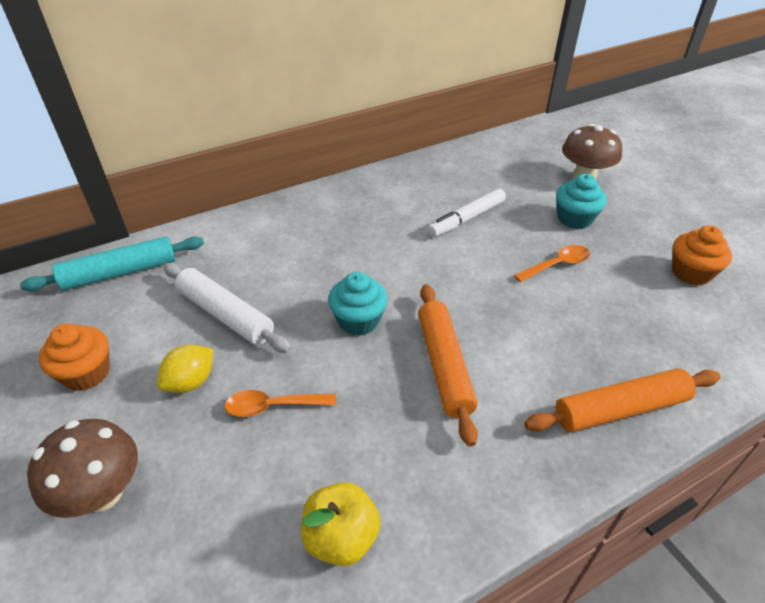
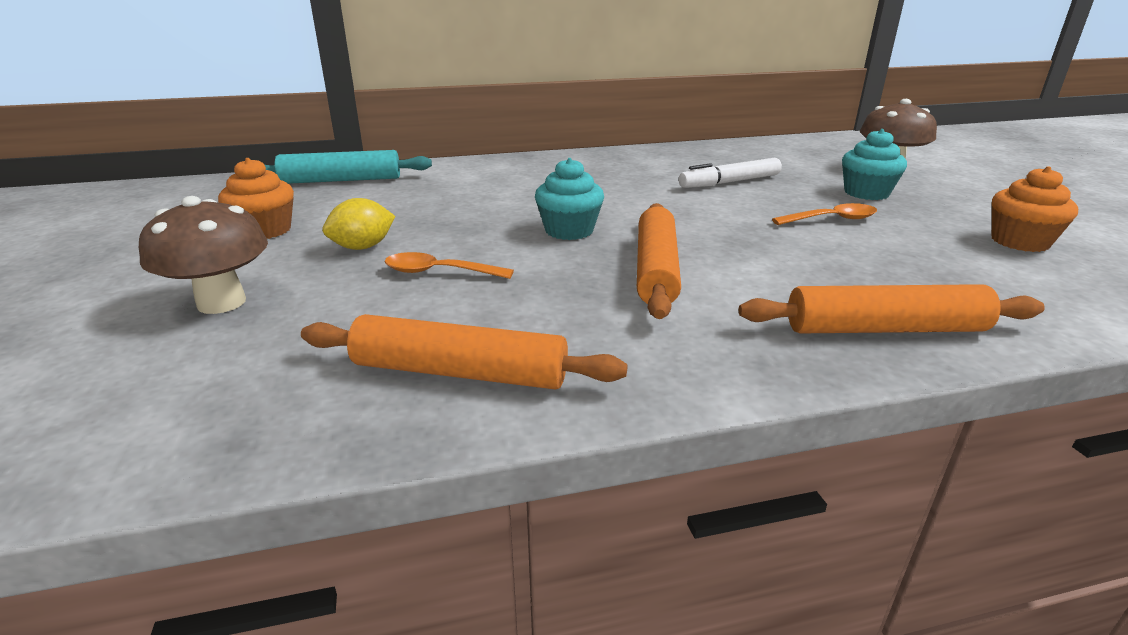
camera: 15 degrees right, 15 degrees down
(226, 314) = (427, 212): white rolling pin -> none
(341, 537) = (460, 372): yellow apple -> orange rolling pin

